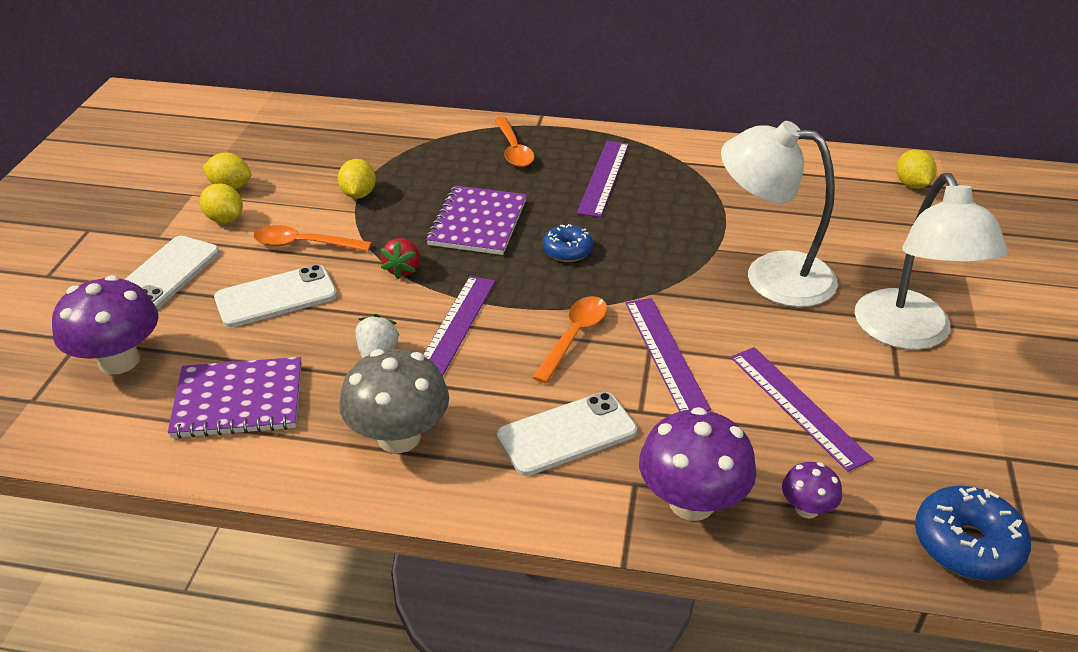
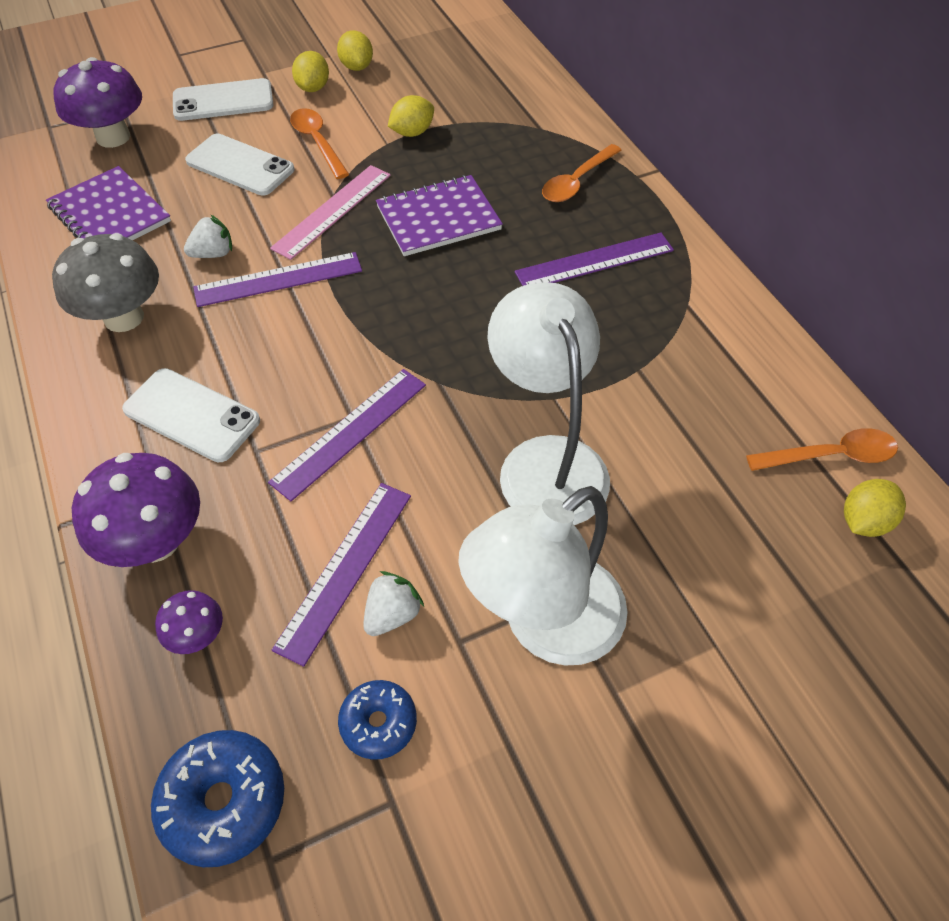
camera: 55 degrees right, 15 degrees up
(403, 269) = (332, 211): red strawberry -> pink ruler
(567, 251) = (450, 294): blue donut -> blue donut (378, 723)
(574, 337) = (326, 358): orange spoon -> orange spoon (830, 456)
(854, 398) = (392, 614): none -> white strawberry

